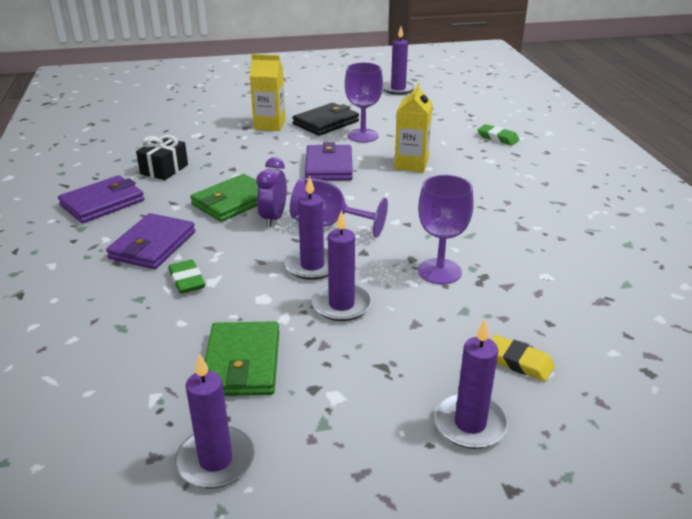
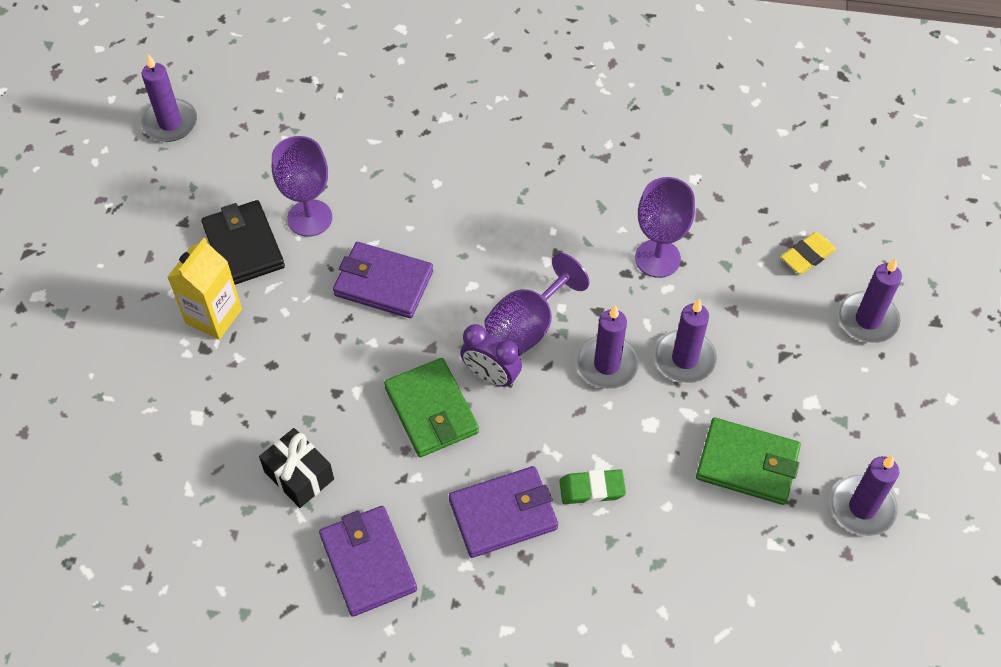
camera: 70 degrees left, 25 degrees up
(153, 245) = (503, 514): purple wallet -> purple wallet turned 60 degrees counterclockwise
(411, 164) = (419, 196): yellow carton -> none
(497, 138) = (390, 83): green eraser -> none

